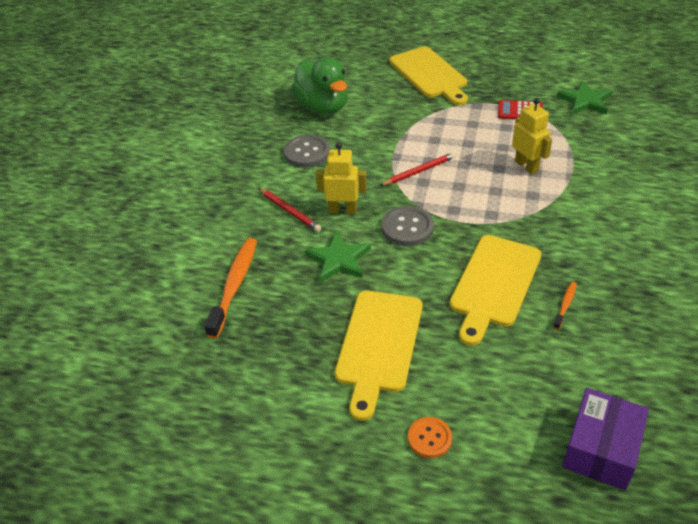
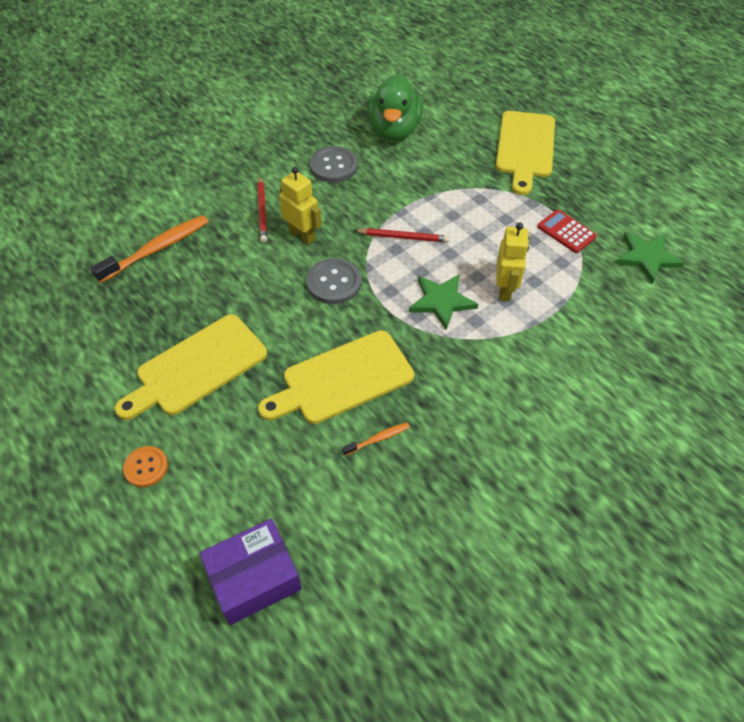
camera: 35 degrees right, 10 degrees up
(339, 259) = (251, 276): green star -> green star (441, 301)

